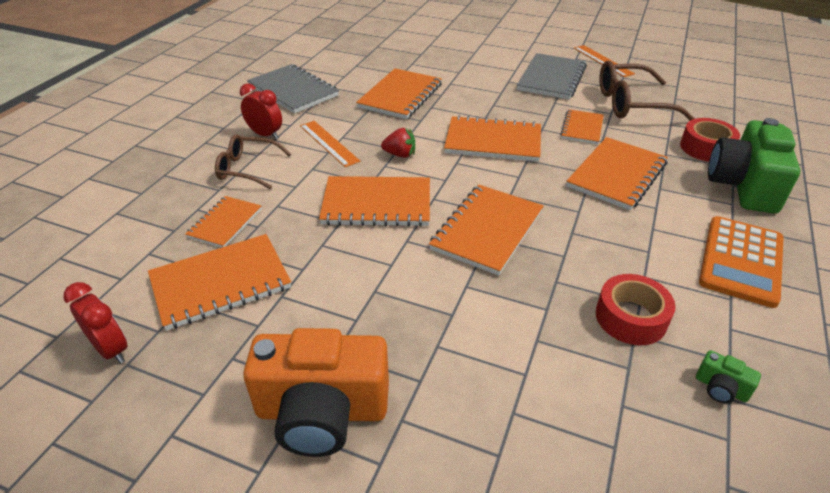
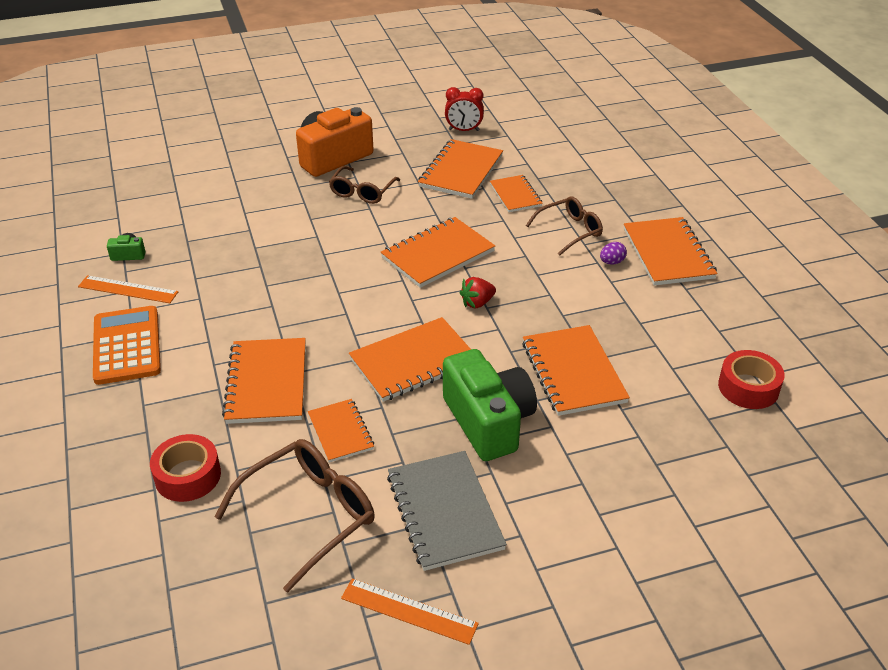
camera: 140 degrees right, 0 degrees up
(265, 134) = (612, 262): red clock -> purple egg
(293, 91) = (679, 318): grey notebook -> none
(328, 143) = (550, 282): orange ruler -> orange ruler (128, 289)
(355, 320) = (362, 191): none -> brown glasses
(487, 230) = (337, 275): orange notebook -> orange notebook (668, 253)
(631, 318) = (197, 267): red tape -> red tape (748, 387)
(743, 186) = (135, 435): green camera -> green camera (488, 421)

